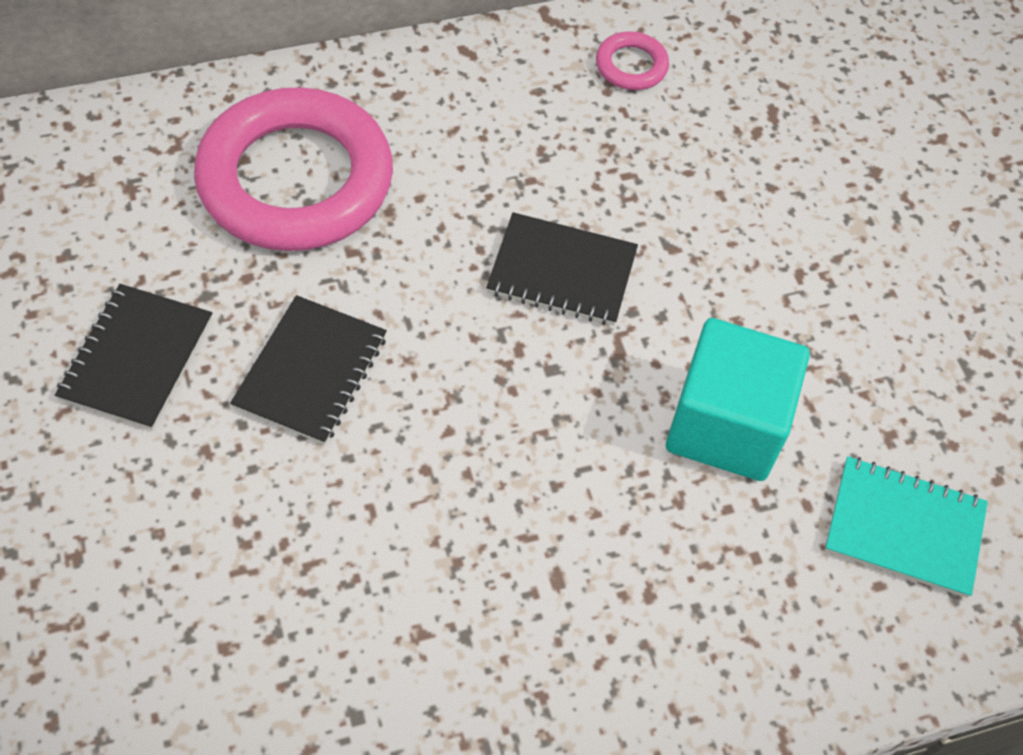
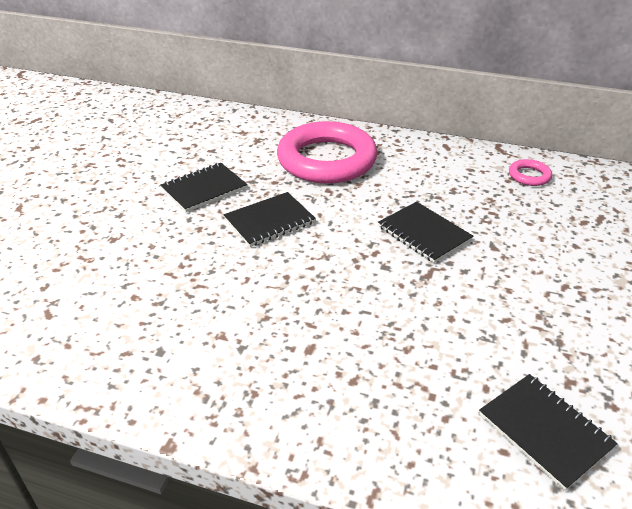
camera: 40 degrees right, 20 degrees down
(726, 425) = (463, 329): turquoise cube -> none
(904, 528) = (544, 431): turquoise notebook -> black notebook

